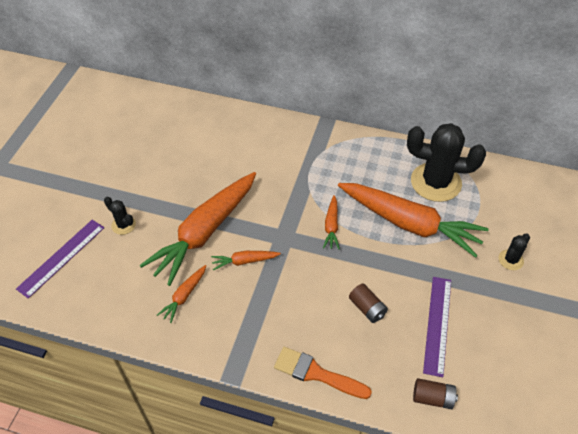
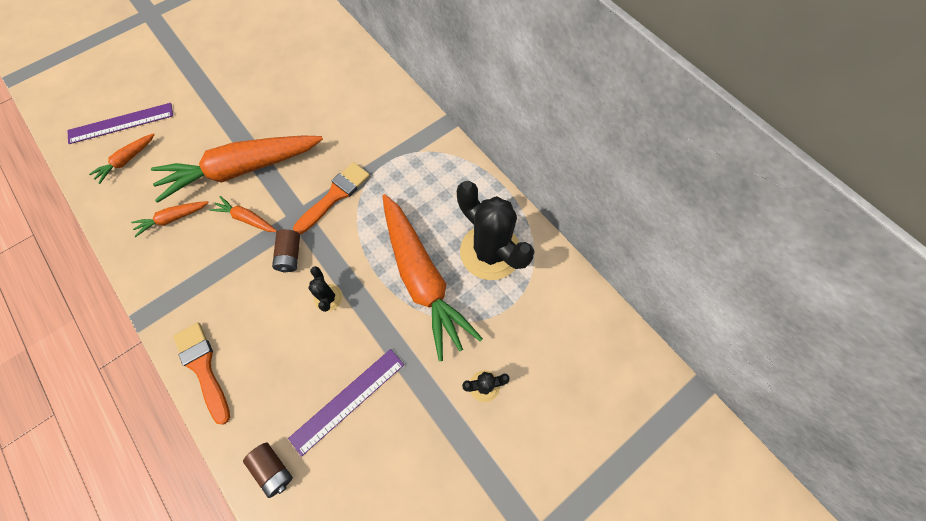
camera: 35 degrees right, 15 degrees up
(123, 225) = (188, 122): black cactus -> black cactus (328, 298)
(295, 209) = (335, 195): none -> orange brush
(331, 226) = (349, 233): orange carrot -> orange carrot (127, 160)
(367, 308) = (302, 337): brown battery -> brown battery (290, 255)

